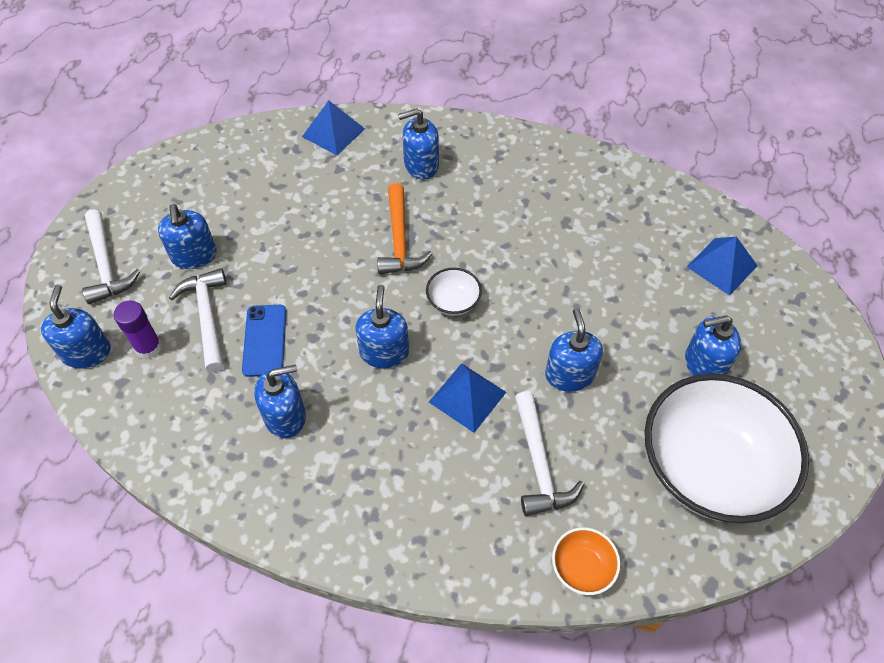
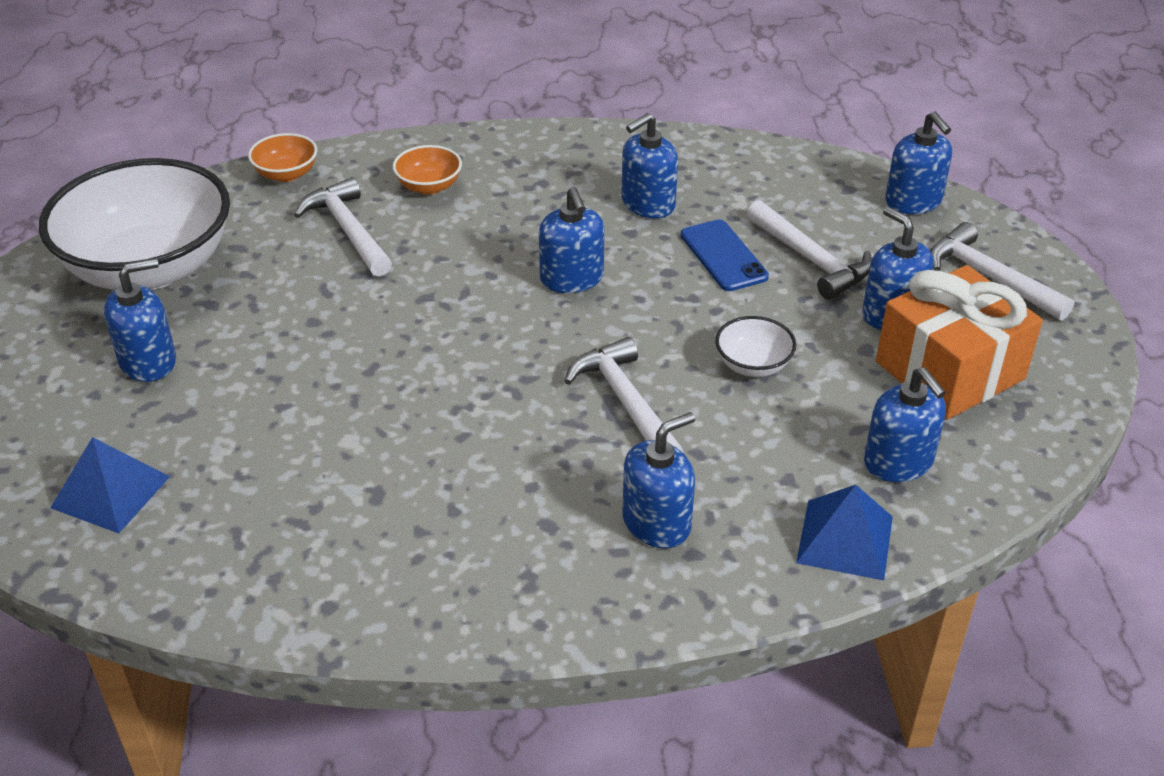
camera: 160 degrees right, 15 degrees down
(148, 347) = (850, 220): purple glue stick -> none
(197, 206) = (949, 370): none -> orange gift
(399, 240) = (625, 402): orange hammer -> white hammer
(453, 302) = (510, 348): white bowl -> white bowl (753, 365)
(456, 502) = (429, 186): none -> orange bowl
(467, 397) = (450, 263): blue pyramid -> none
(569, 374) = (329, 311): blue soap dispenser -> blue soap dispenser (898, 462)

